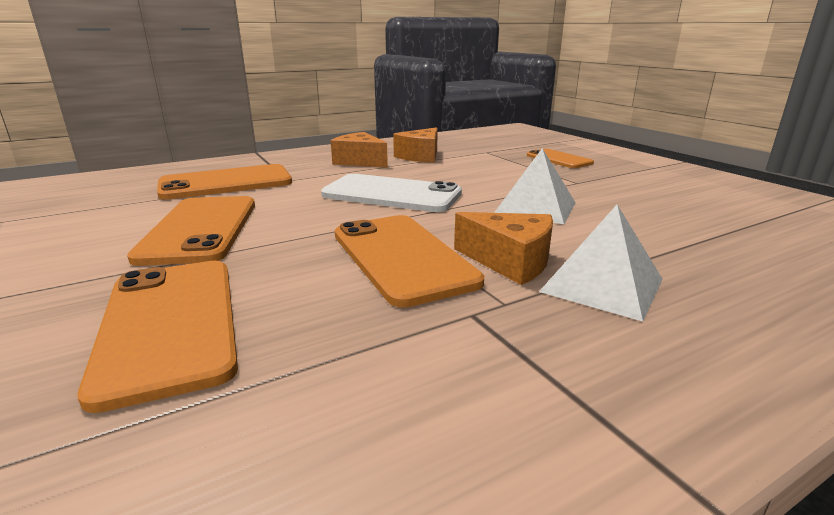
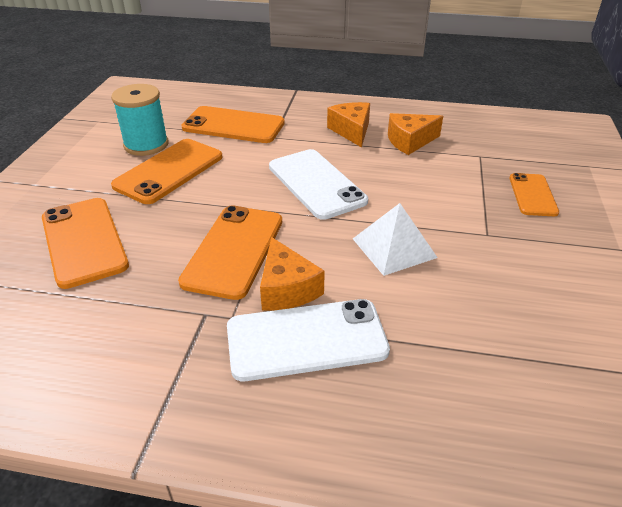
camera: 40 degrees right, 15 degrees up
(126, 220) = (146, 145): none -> turquoise spool
(170, 324) = (84, 241): orange phone -> orange phone turned 45 degrees counterclockwise
(602, 285) = (306, 339): white pyramid -> white phone

